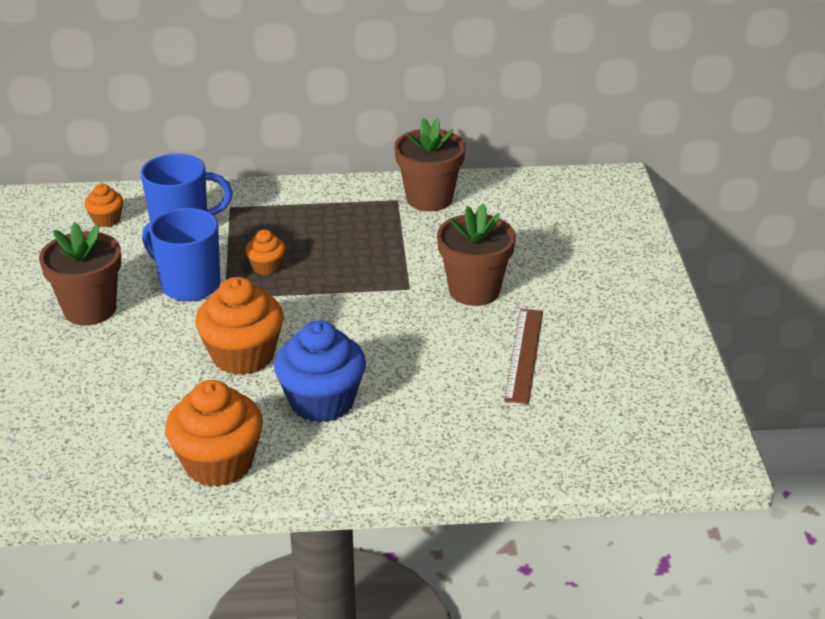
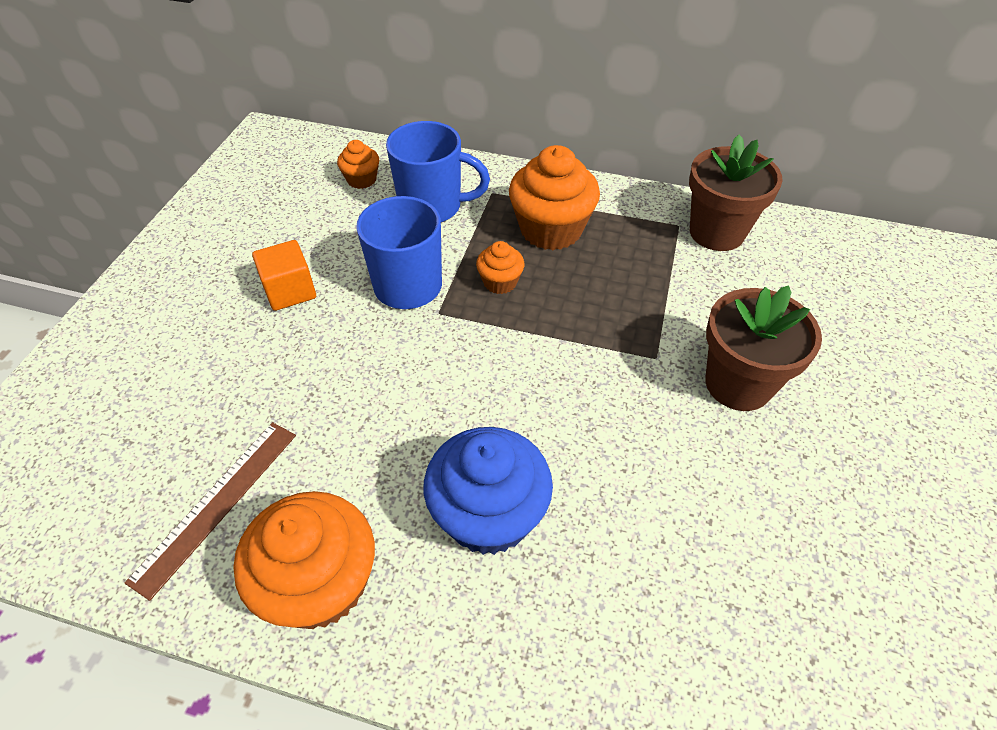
camera: 20 degrees right, 15 degrees up
(90, 309) = (290, 291): brown flower pot -> orange cube
(243, 356) = (423, 407): orange cupcake -> orange cupcake (551, 229)
(524, 355) = (782, 516): brown ruler -> brown ruler (217, 504)

